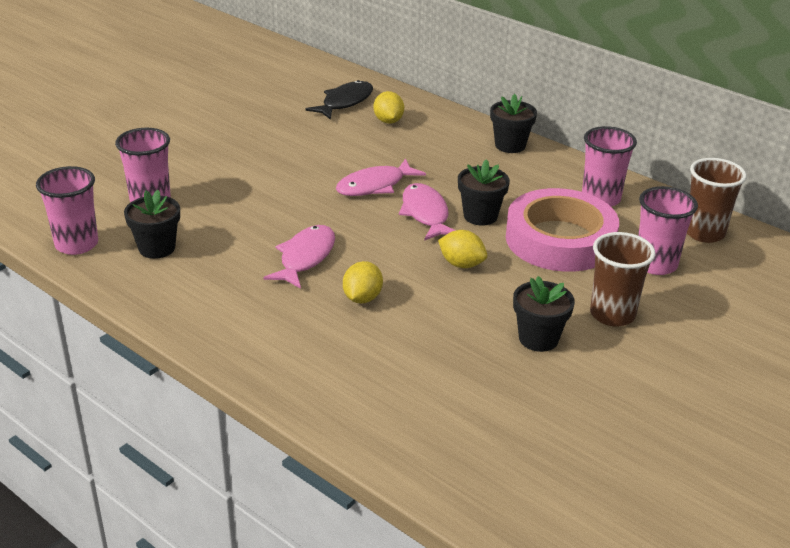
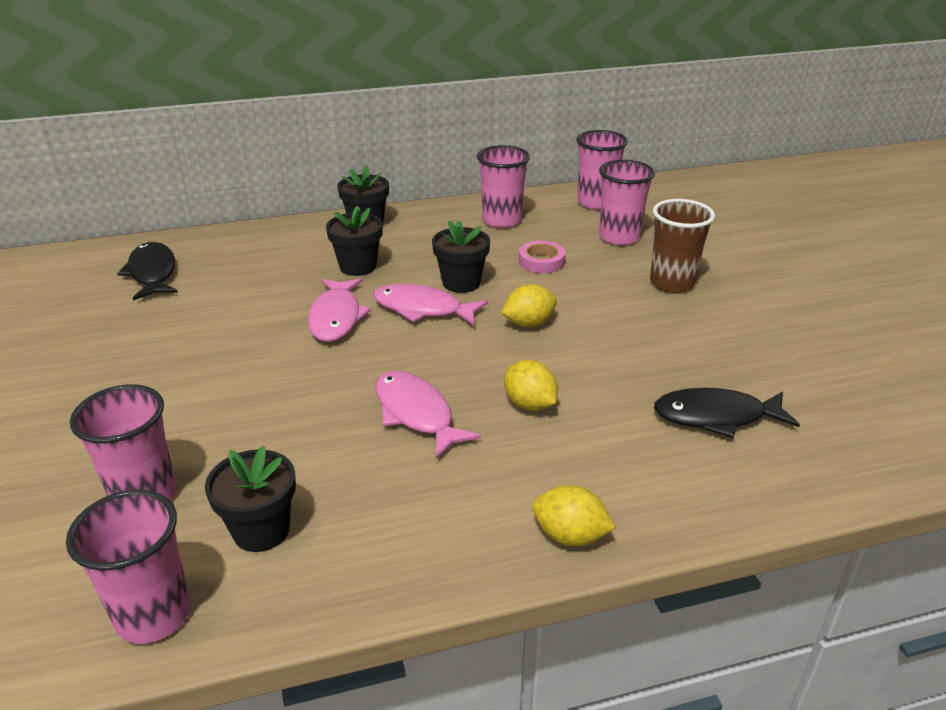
camera: 55 degrees left, 0 degrees up
(388, 121) = (229, 264): yellow lemon -> yellow lemon (570, 536)
(436, 387) = (716, 417): none -> black fish
(538, 339) = (679, 331): black flower pot -> black flower pot (358, 266)
(560, 240) = (541, 261): pink tape -> pink tape, size x0.41
(704, 233) = (596, 202): brown cup -> pink cup

